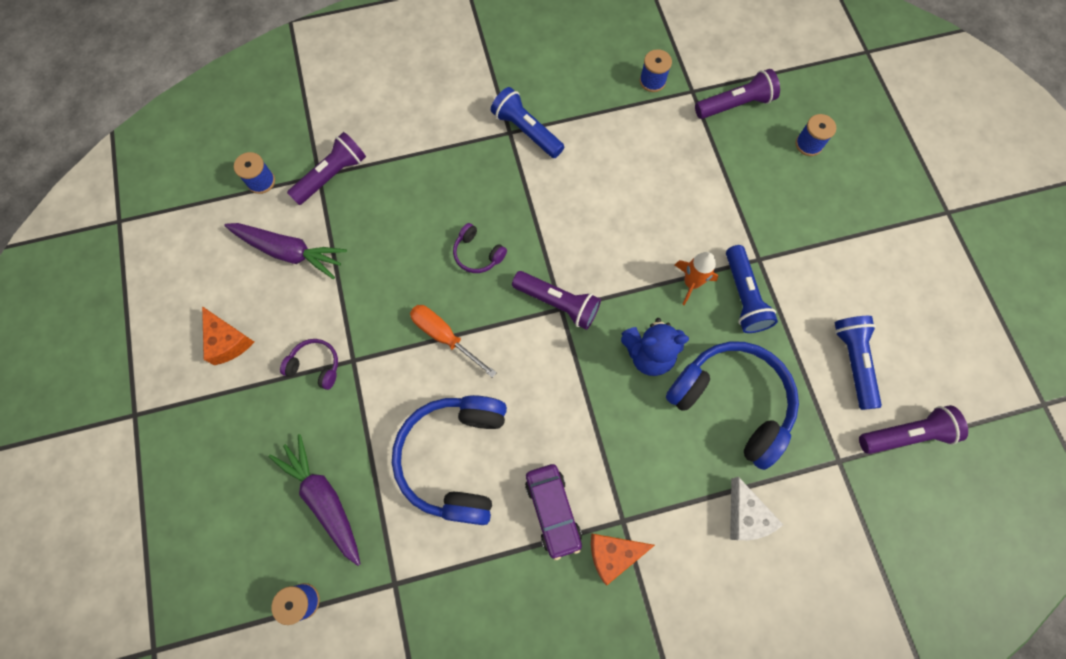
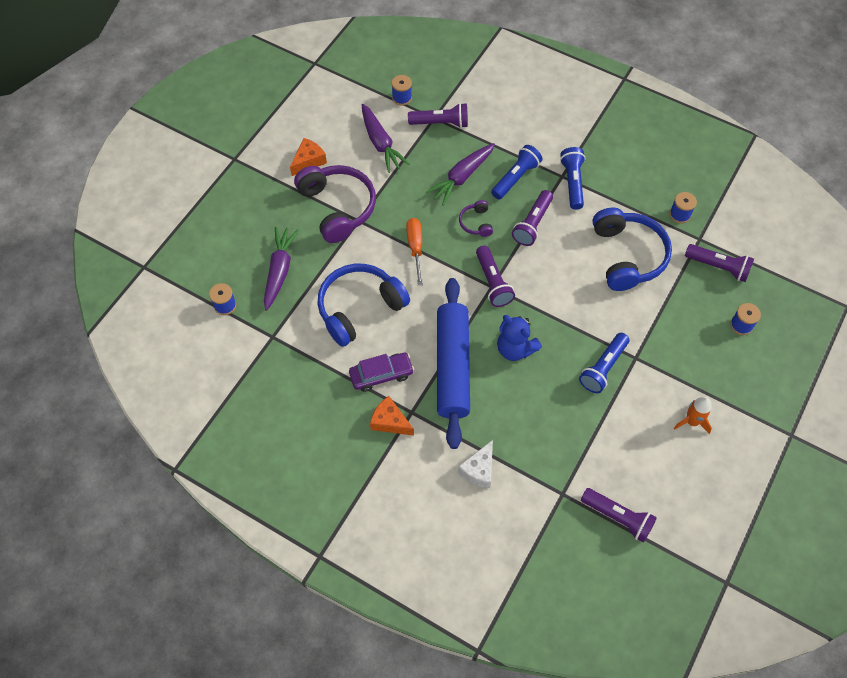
camera: 45 degrees right, 10 degrees down
(228, 341) = (308, 161): orange cheese -> orange cheese turned 150 degrees counterclockwise
(315, 366) = (337, 207): purple headphones -> purple headphones, size x2.20
(413, 217) = (461, 177): none -> purple carrot
(532, 206) = (532, 224): none -> purple flashlight
(552, 511) = (381, 375): purple car -> purple car turned 135 degrees counterclockwise
(611, 431) = (452, 367): none -> blue rolling pin
(691, 283) = (580, 335): orange rocket -> orange rocket (691, 421)
(732, 402) = (534, 412): blue headphones -> blue headphones (627, 256)
(853, 362) = (630, 456): blue flashlight -> blue flashlight (515, 178)

